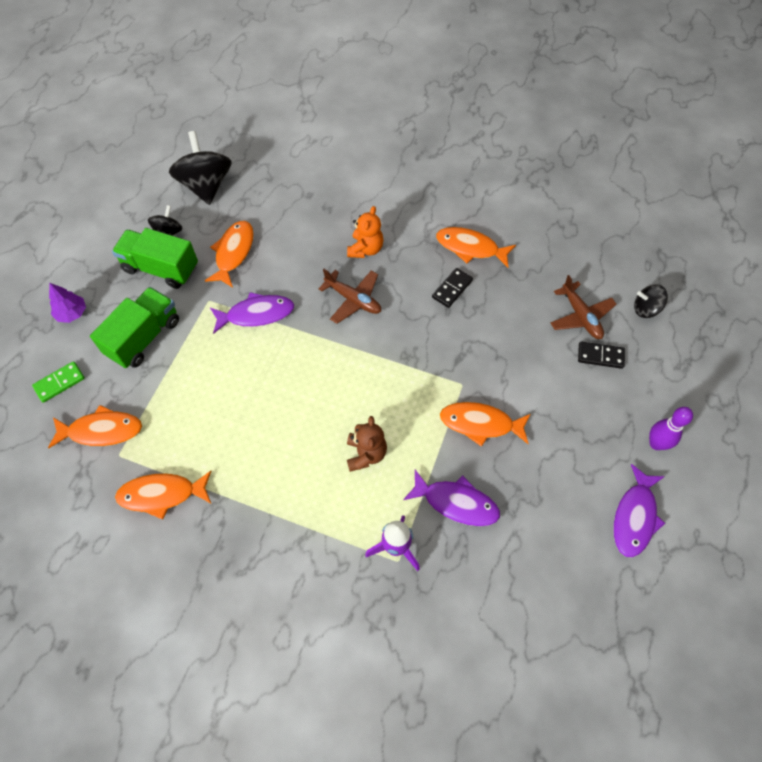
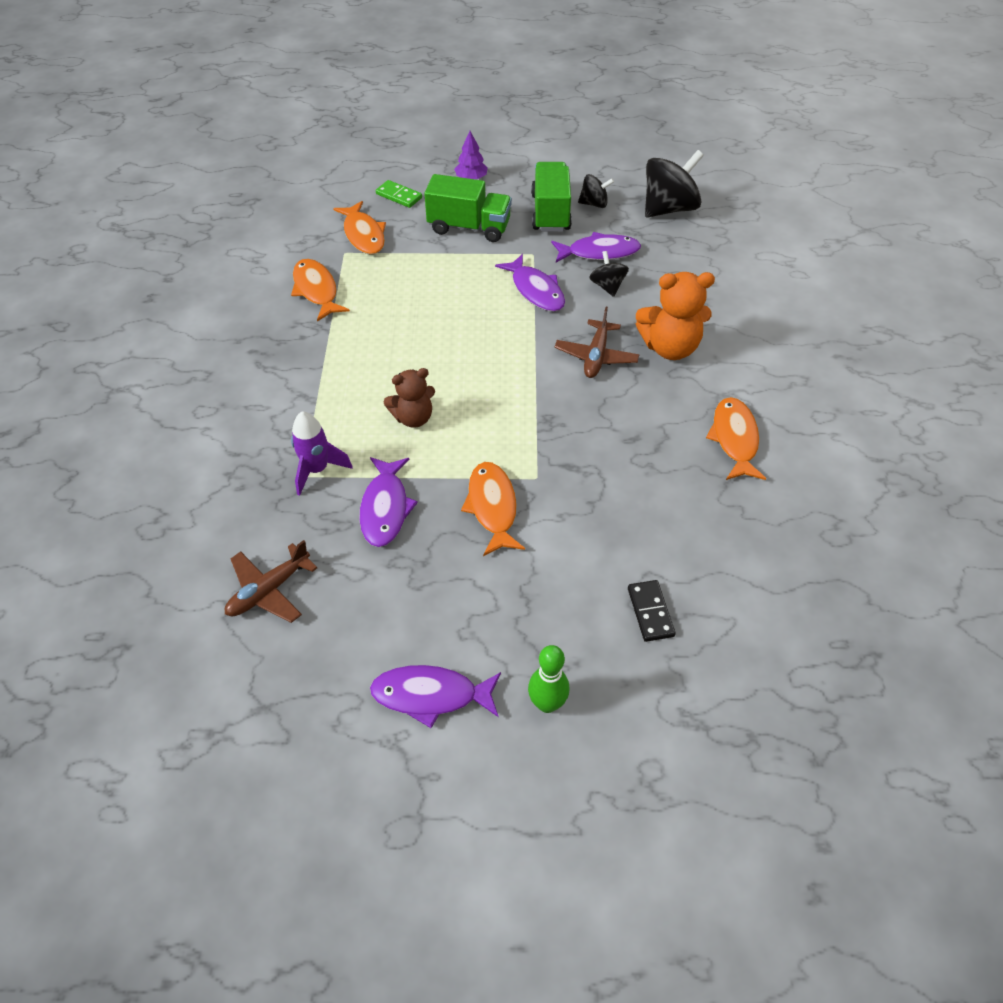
camera: 70 degrees right, 10 degrees down
(233, 253) = (599, 252): orange fish -> purple fish
(365, 249) = (670, 347): orange teddy bear -> orange teddy bear, size x1.52
(452, 289) = (662, 436): black domino -> none
(581, 316) = (700, 577): brown plane -> brown plane (269, 590)
(645, 309) = (759, 654): black spinning top -> black spinning top (607, 286)
(656, 443) = (547, 703): purple bowling pin -> green bowling pin

